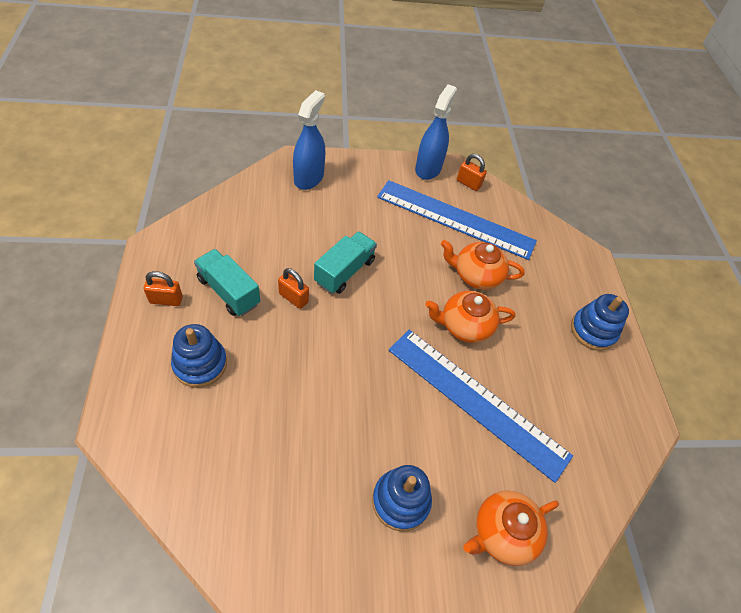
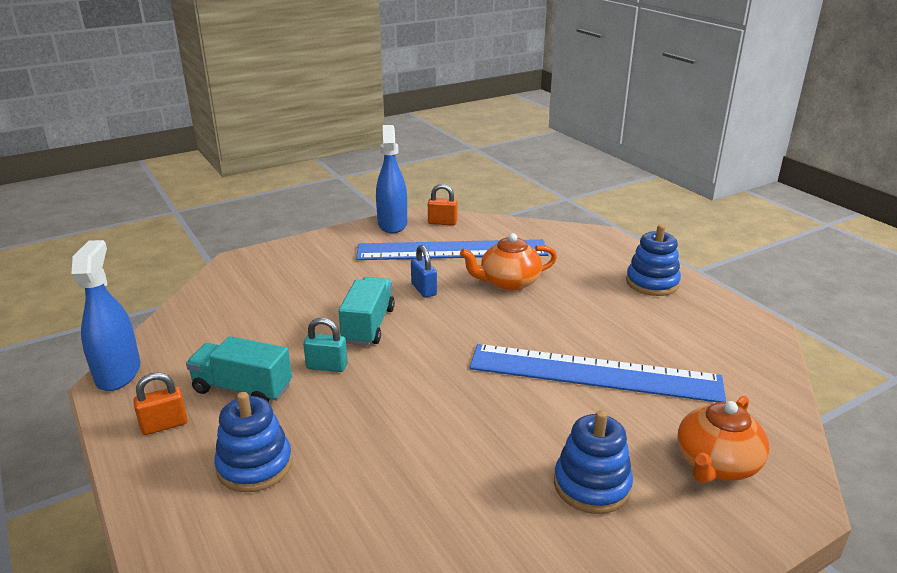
camera: 20 degrees left, 25 degrees down
(293, 298) = (327, 366): orange padlock -> turquoise padlock
(309, 177) = (267, 268): blue spray bottle -> blue spray bottle (118, 373)
(407, 253) = (424, 289): none -> blue padlock
(464, 326) = (531, 322): orange teapot -> none

